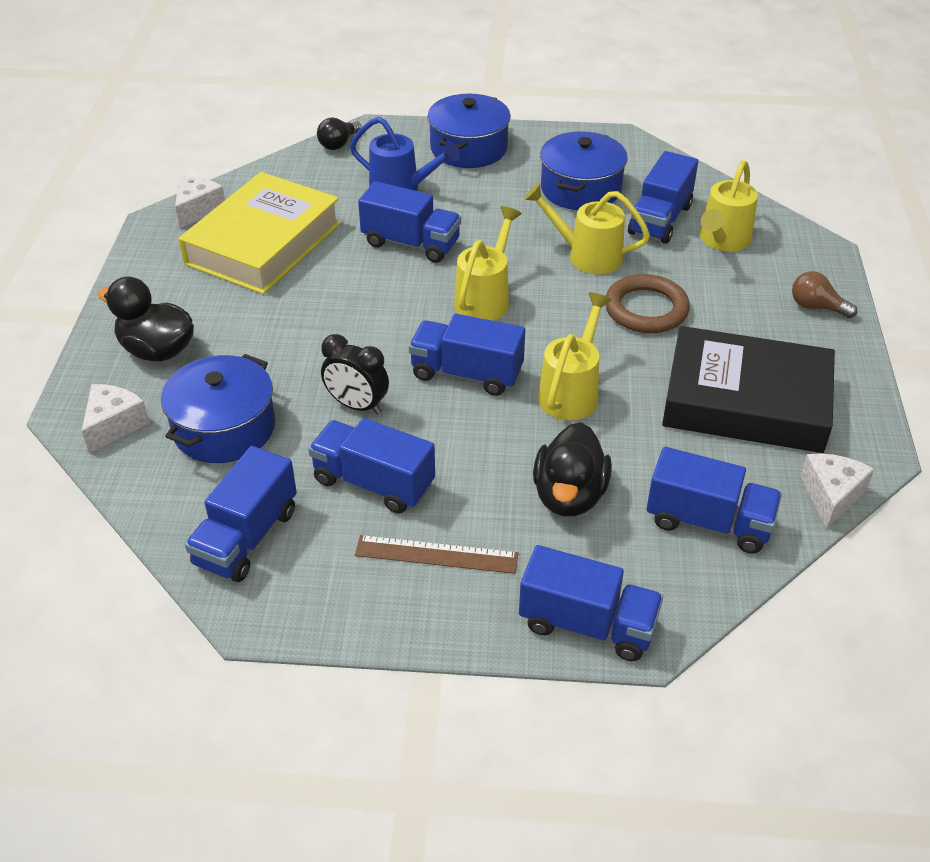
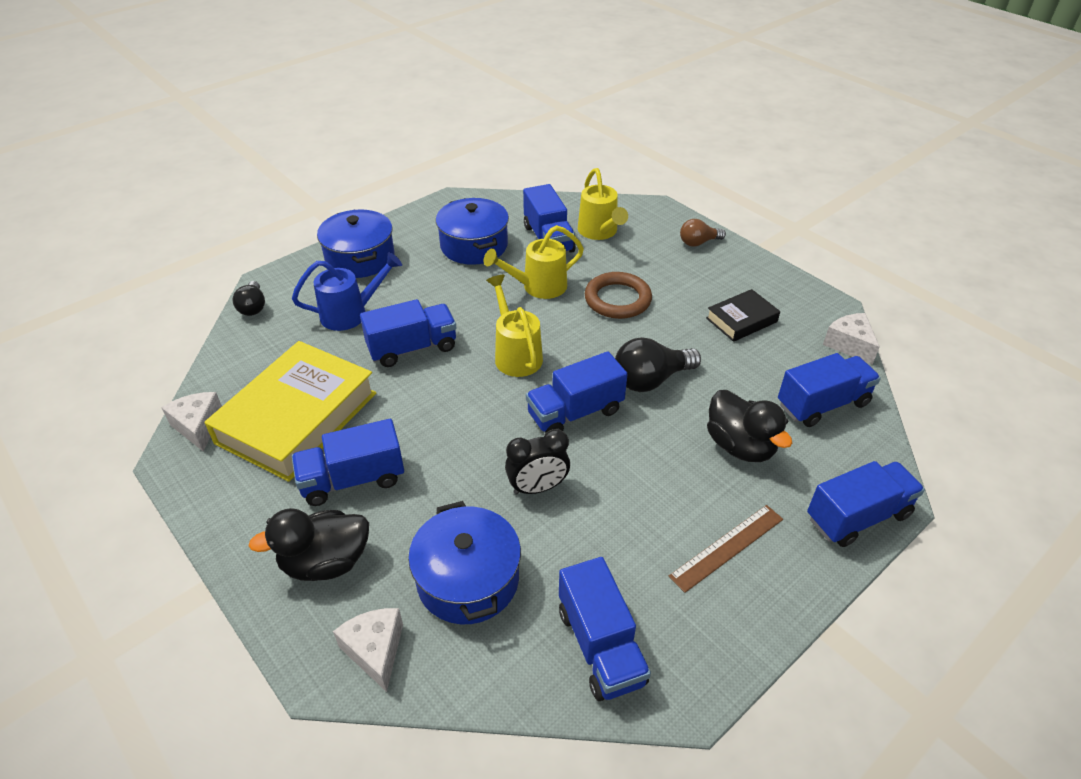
camera: 45 degrees left, 0 degrees up
(264, 244) = (297, 418): yellow book -> yellow book turned 45 degrees clockwise
(374, 483) = (624, 532): blue truck -> blue truck (353, 479)
(571, 392) = (650, 380): yellow watering can -> black light bulb
(746, 401) = (741, 320): black book -> black book, size x0.49

